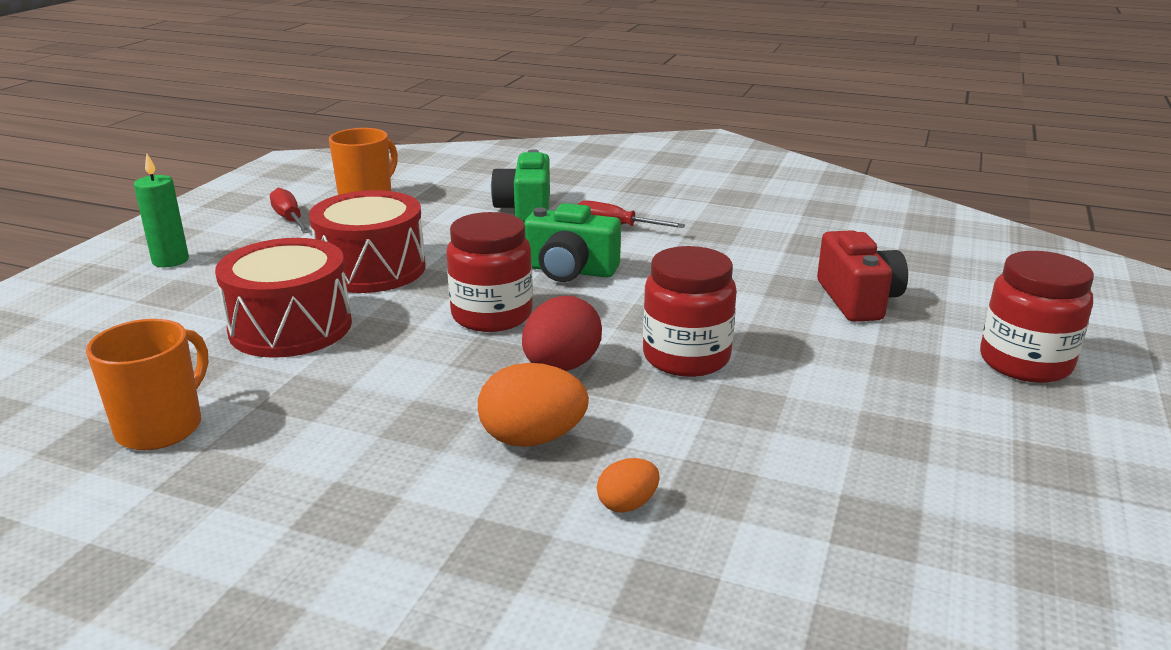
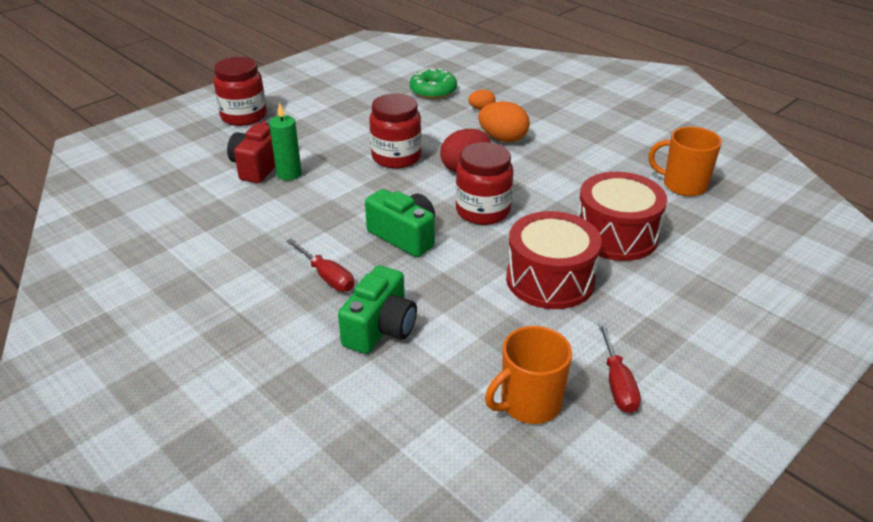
camera: 155 degrees left, 10 degrees up
(161, 427) = (683, 185): orange mug -> orange mug turned 60 degrees clockwise
(170, 260) = (725, 341): green candle -> green candle (289, 174)
(785, 531) = (433, 91): none -> green donut

